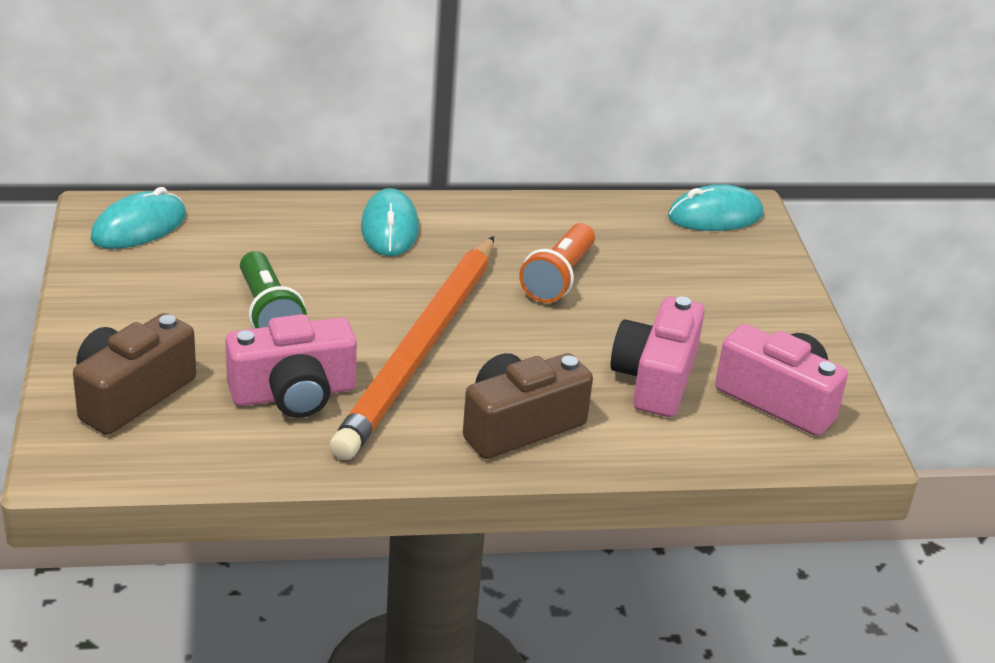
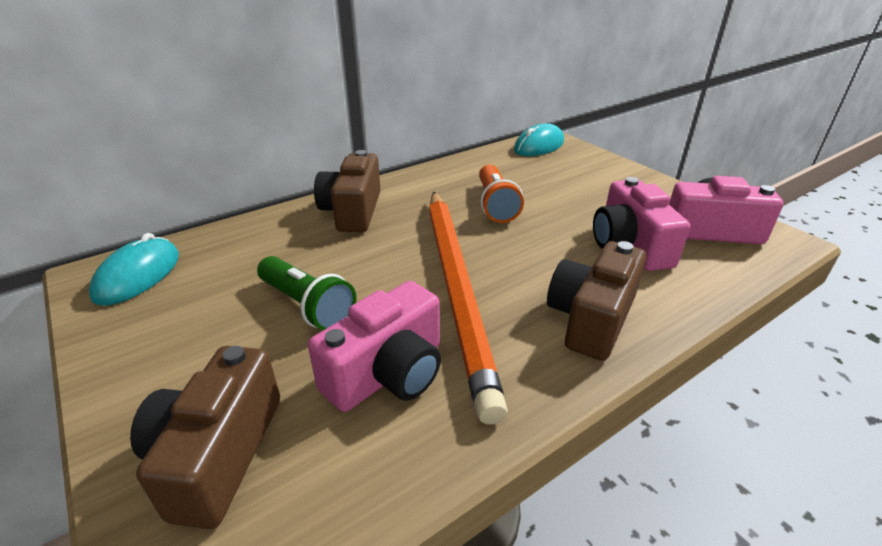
camera: 25 degrees left, 0 degrees up
(390, 228) = (352, 211): turquoise mouse -> brown camera

